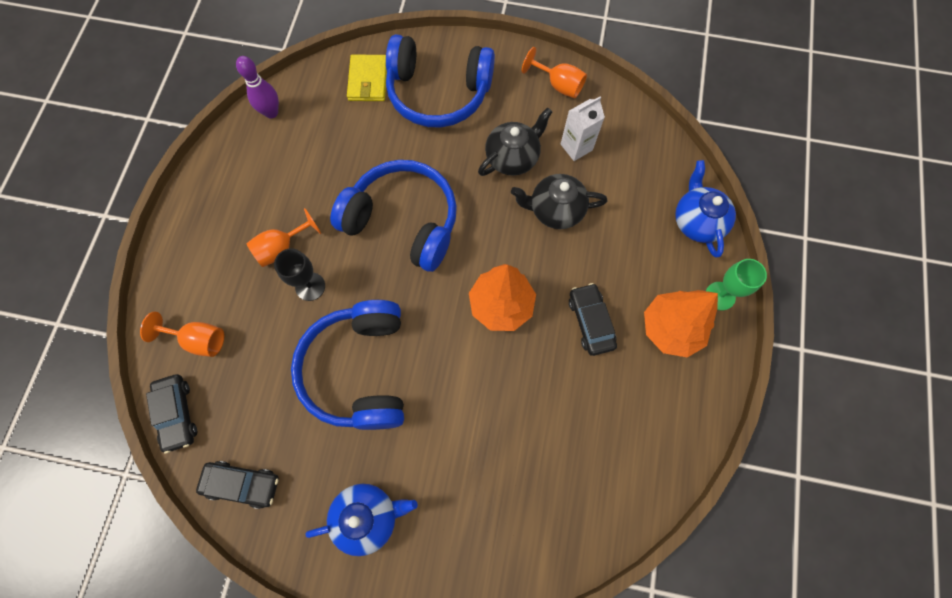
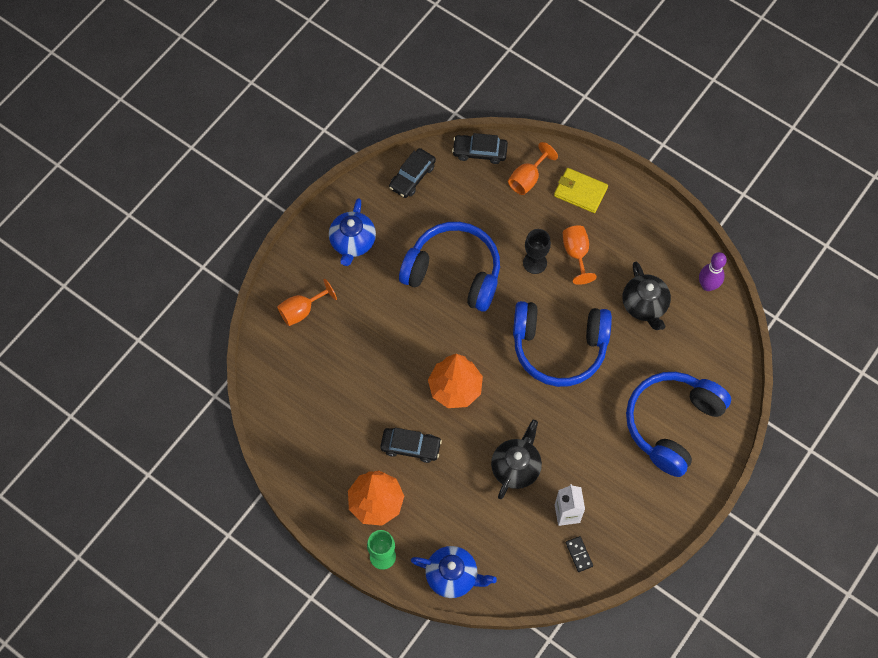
camera: 115 degrees right, 5 degrees down
(368, 80) = (709, 372): yellow wallet -> yellow wallet (580, 192)
(403, 222) = (559, 347): blue headphones -> blue headphones turned 45 degrees clockwise
(513, 157) = (580, 456): black teapot -> black teapot (644, 305)
(558, 85) = (637, 530): orange goblet -> orange goblet (302, 310)
(609, 123) = (579, 554): none -> black domino

